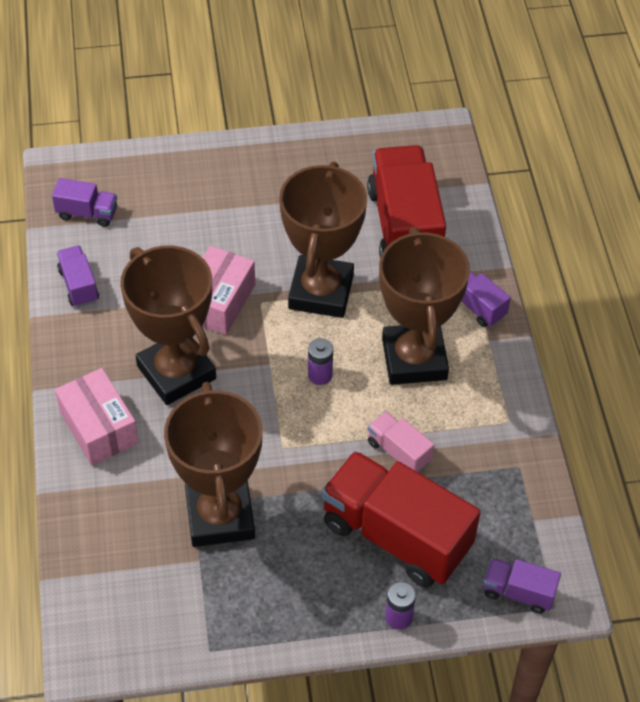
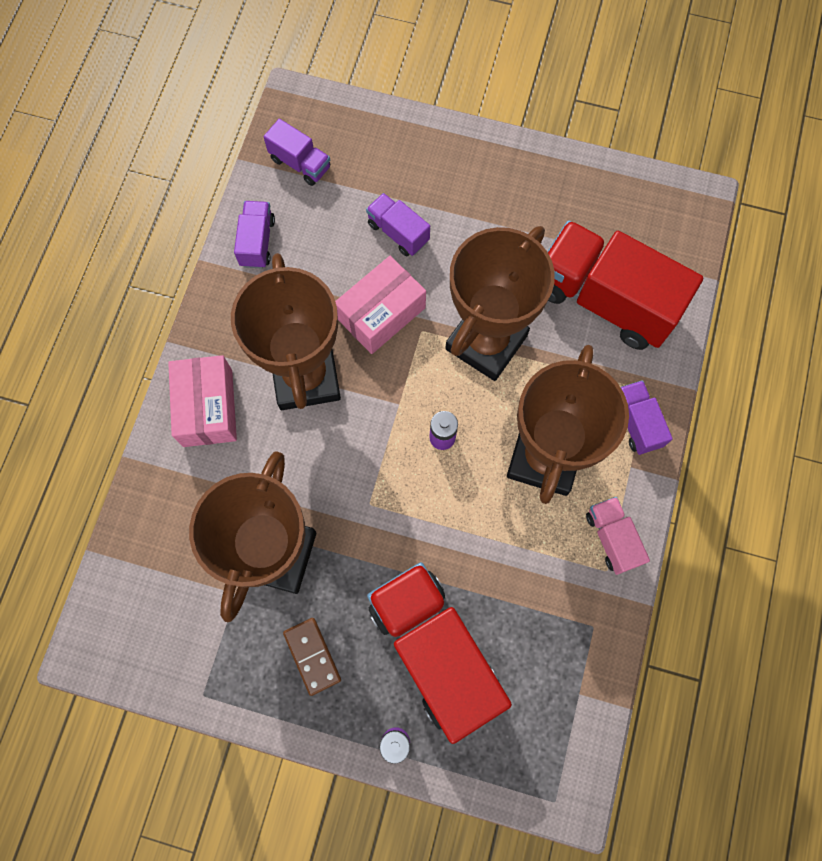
camera: 25 degrees right, 20 degrees up
(292, 581) = (312, 656): none -> brown domino
(399, 452) = (480, 557): pink truck -> pink truck (612, 538)
(404, 227) = (605, 300): red truck -> red truck turned 75 degrees counterclockwise
(518, 592) = (525, 769): purple truck -> purple truck (398, 232)

